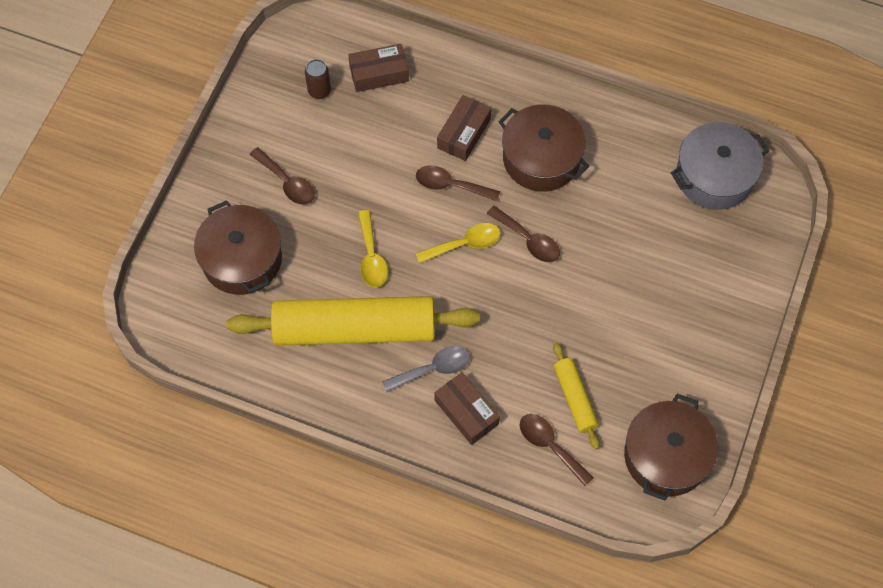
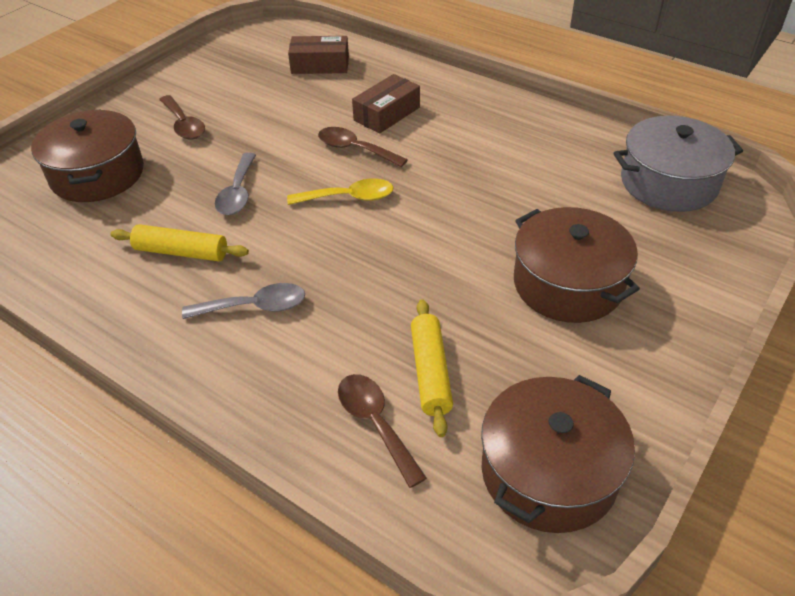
camera: 15 degrees right, 20 degrees down
(319, 91) = (255, 69): brown can -> none
(354, 329) = (181, 252): yellow rolling pin -> yellow rolling pin, size x0.46
(371, 257) = (238, 193): yellow spoon -> grey spoon
(466, 412) = (275, 361): brown box -> none
(528, 240) = (426, 205): brown spoon -> none
(541, 158) = (464, 142): brown pot -> brown pot (568, 284)

